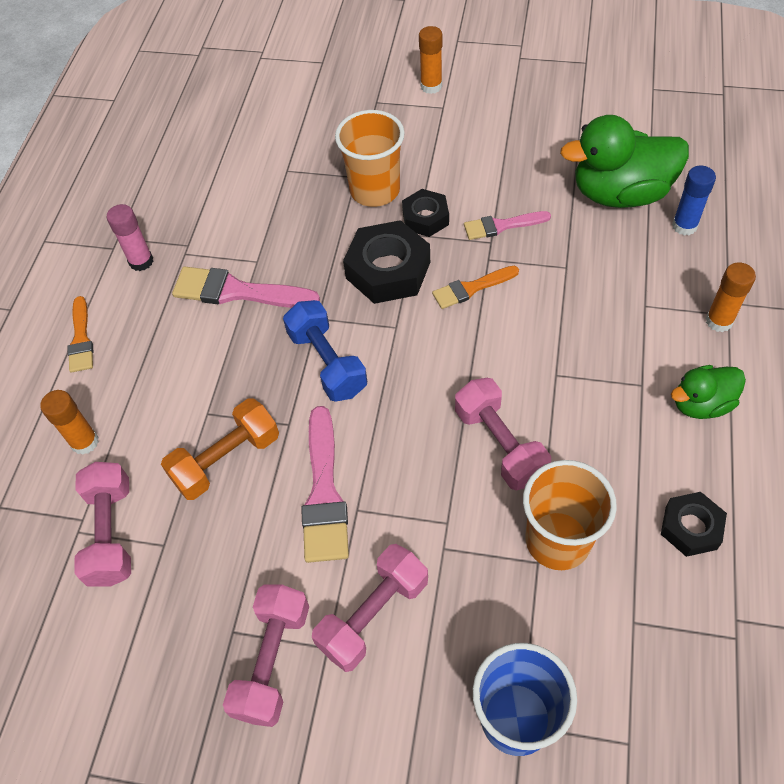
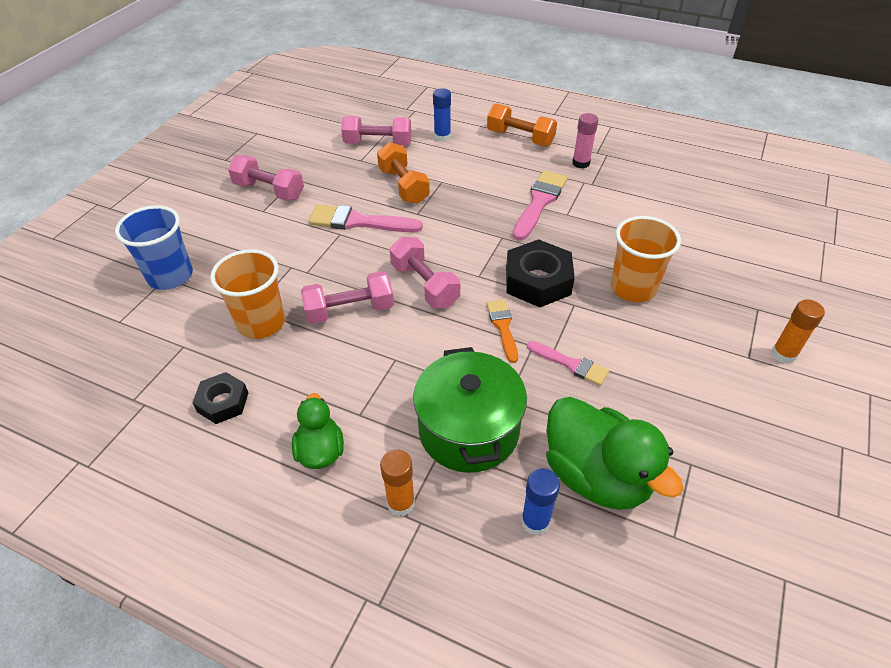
camera: 100 degrees right, 10 degrees down
(81, 339) = (520, 138): orange brush -> orange dumbbell
(85, 442) = (442, 137): orange glue stick -> blue glue stick
(327, 363) = (459, 236): blue dumbbell -> none
(373, 615) = (269, 230): pink dumbbell -> pink dumbbell (424, 285)
(425, 218) = (592, 314): black nut -> none
(502, 226) = (571, 364): pink brush -> pink brush turned 120 degrees clockwise
(616, 289) = (469, 430): none -> green pot
(620, 193) = (596, 475): green duck -> green duck turned 135 degrees clockwise

